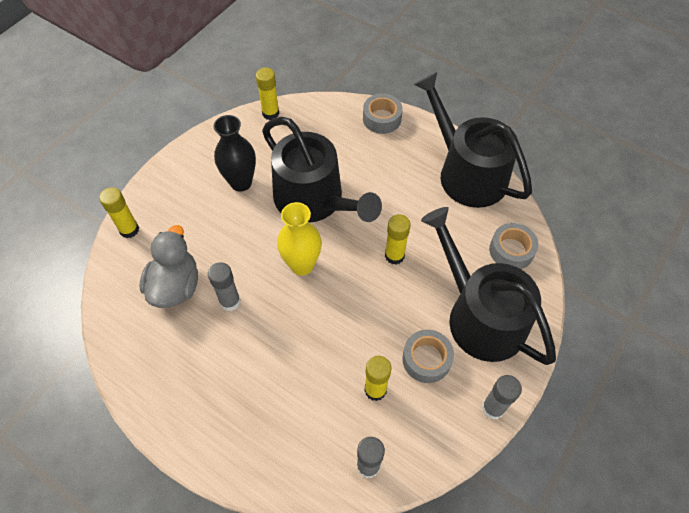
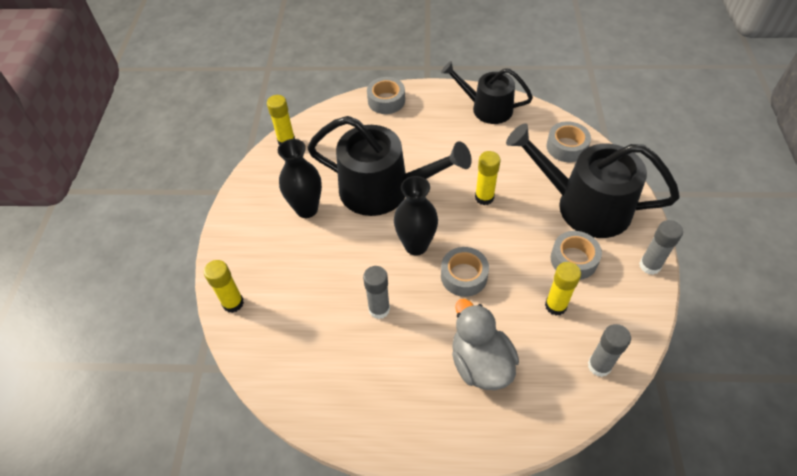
camera: 30 degrees left, 5 degrees down
(175, 286) = (318, 325): grey duck -> grey duck (480, 363)
(302, 265) = (416, 245): yellow vase -> black vase
(319, 315) = (464, 276): none -> grey tape
(467, 172) = (487, 108): black watering can -> black watering can, size x0.63

